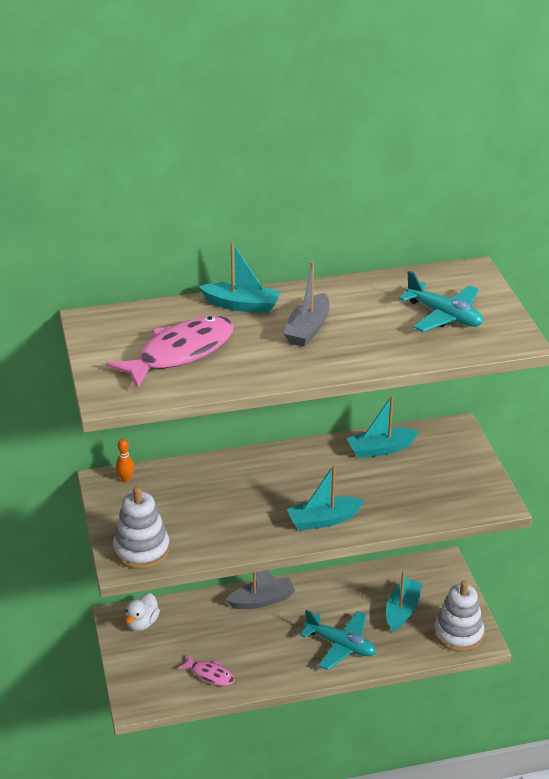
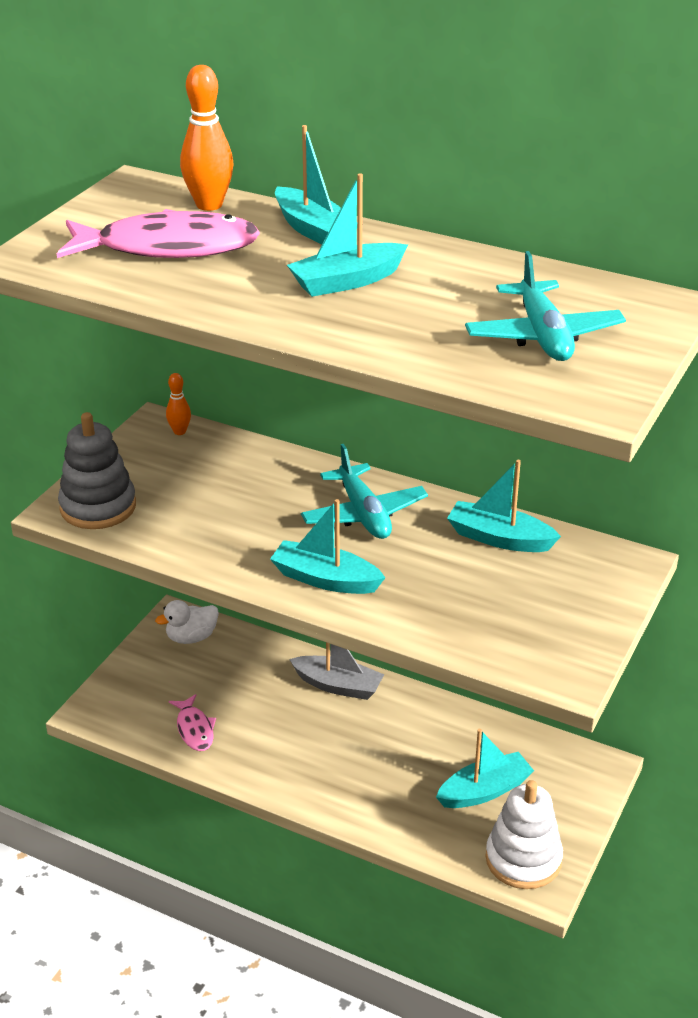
camera: 40 degrees right, 0 degrees up
(141, 550) = (98, 507): white stacking toy -> grey stacking toy
(158, 315) = (209, 205): none -> orange bowling pin
(308, 329) = (347, 281): grey boat -> turquoise boat
(341, 645) = (367, 785): turquoise plane -> turquoise plane (364, 514)

